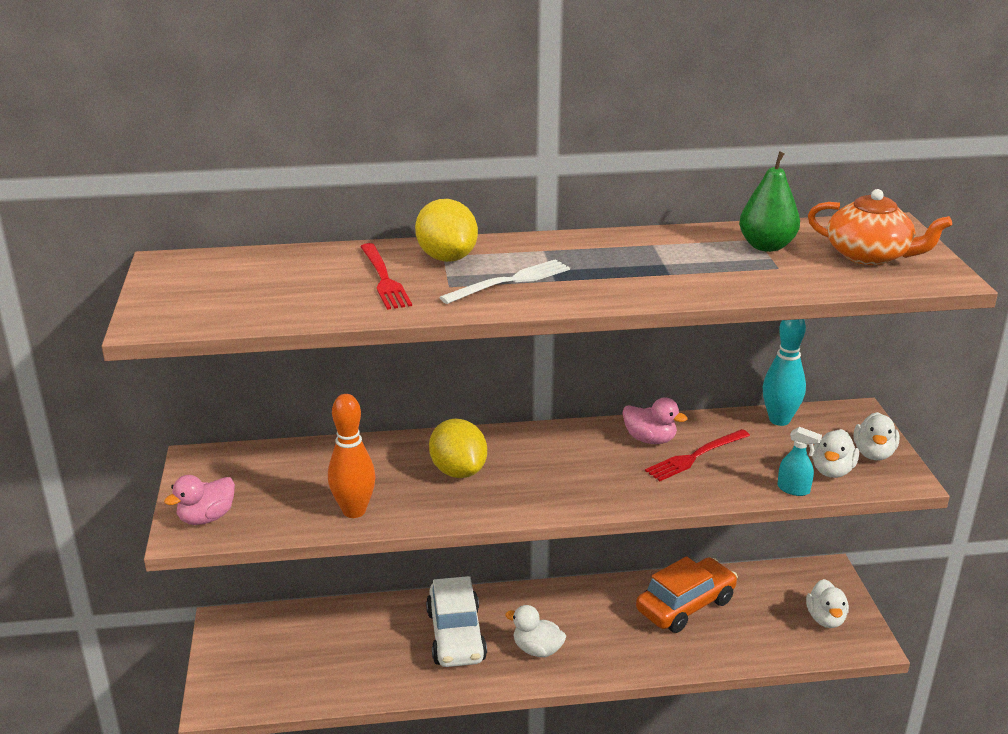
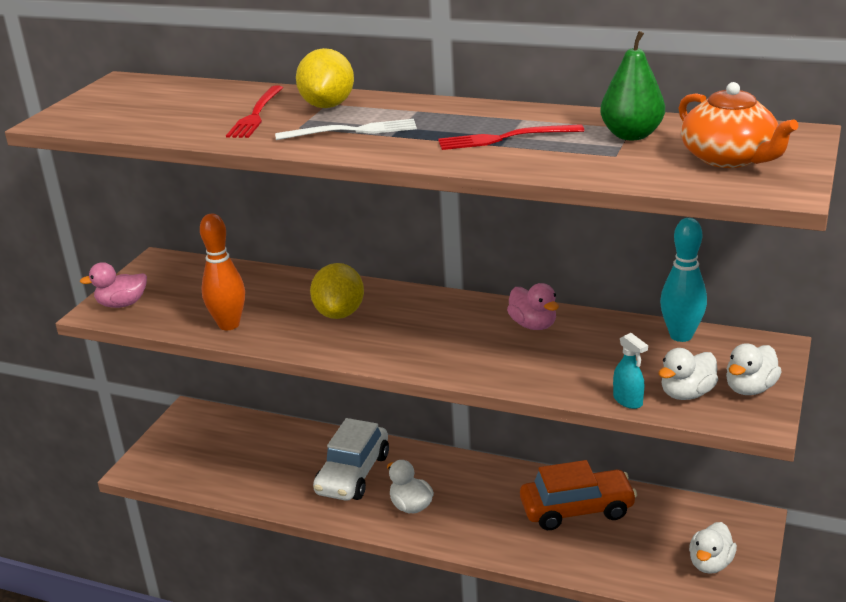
camera: 30 degrees right, 0 degrees up
(695, 456) = (561, 349): red fork -> red fork (505, 138)

